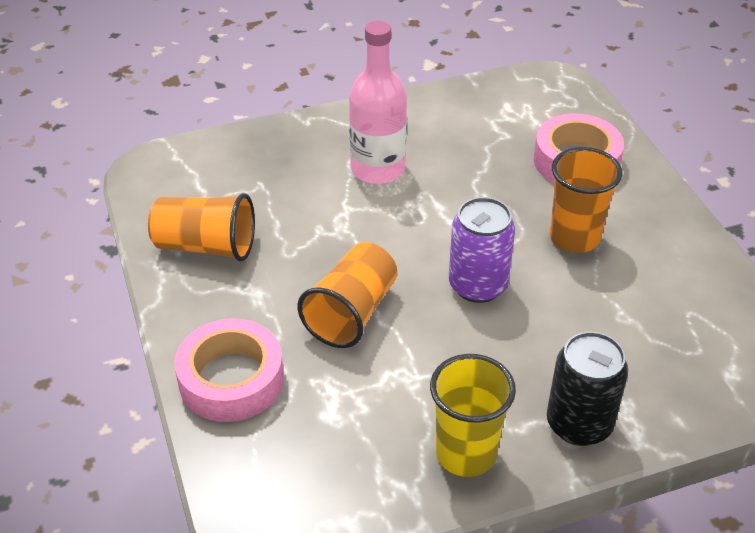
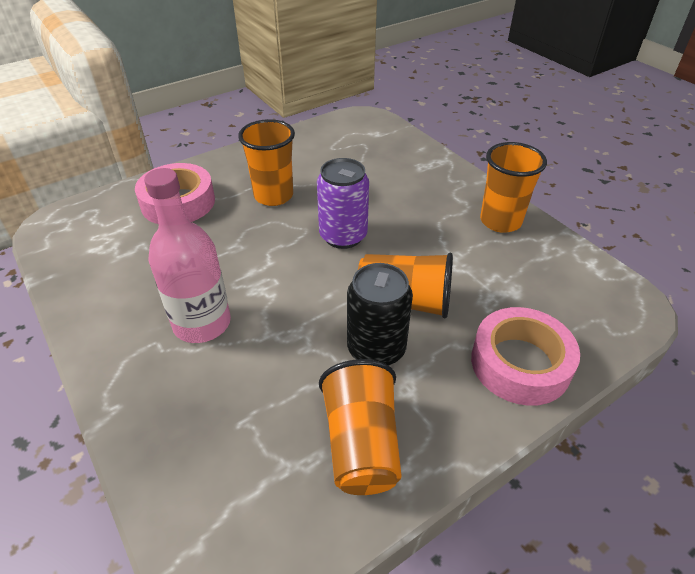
camera: 105 degrees left, 0 degrees up
(466, 453) = (500, 221): yellow cup -> orange cup
(579, 424) = (447, 180): black can -> black can (376, 349)

